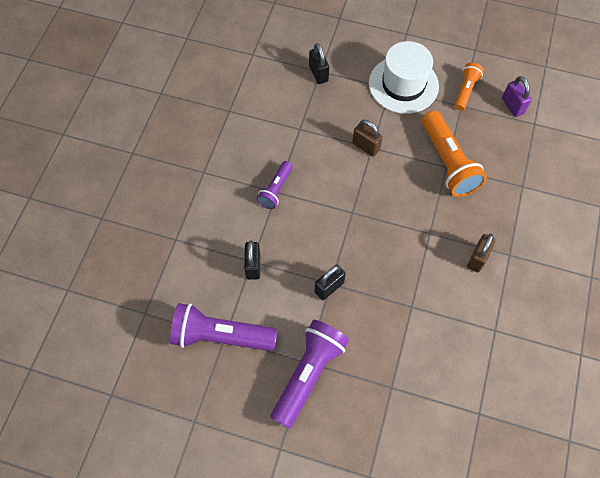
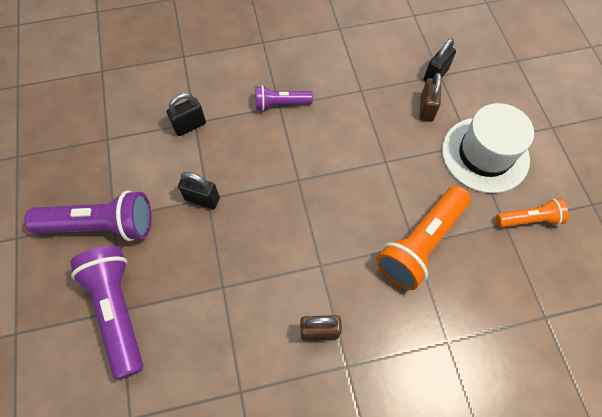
camera: 60 degrees right, 0 degrees up
(220, 336) = (107, 135): purple flashlight -> purple flashlight (118, 310)
(365, 146) = (382, 155): brown padlock -> brown padlock (426, 109)
(512, 106) = (550, 280): purple padlock -> none

